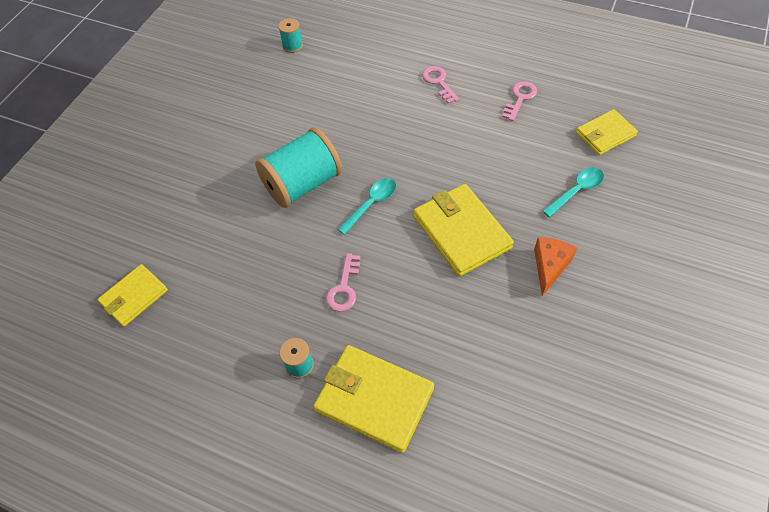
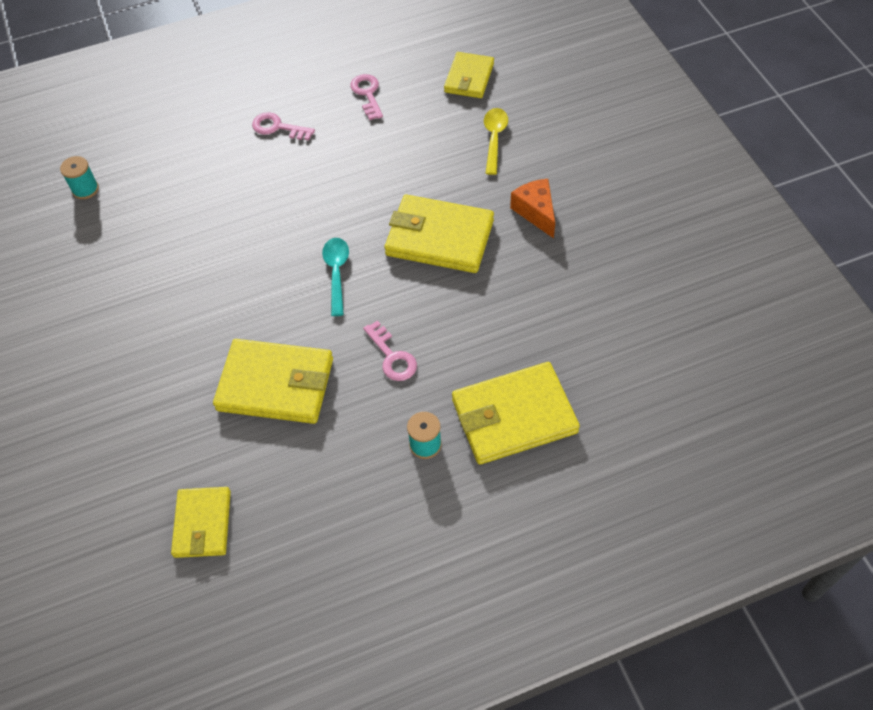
camera: 45 degrees left, 0 degrees up
(261, 246) = (276, 384): none -> yellow wallet
(302, 184) = (251, 304): turquoise spool -> none
(576, 191) = (494, 138): turquoise spoon -> yellow spoon

